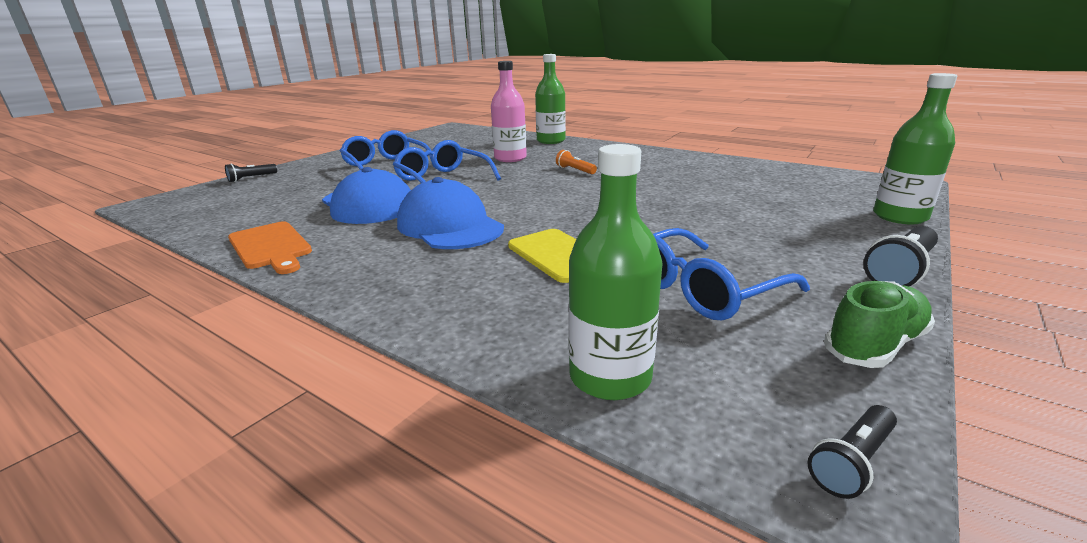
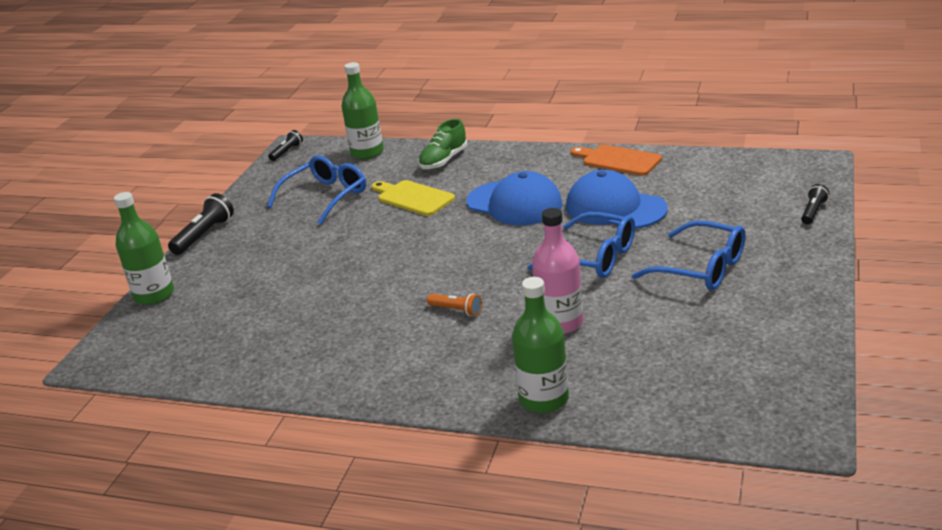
camera: 165 degrees right, 5 degrees up
(874, 345) = (253, 189): green shoe -> green shoe (444, 160)

